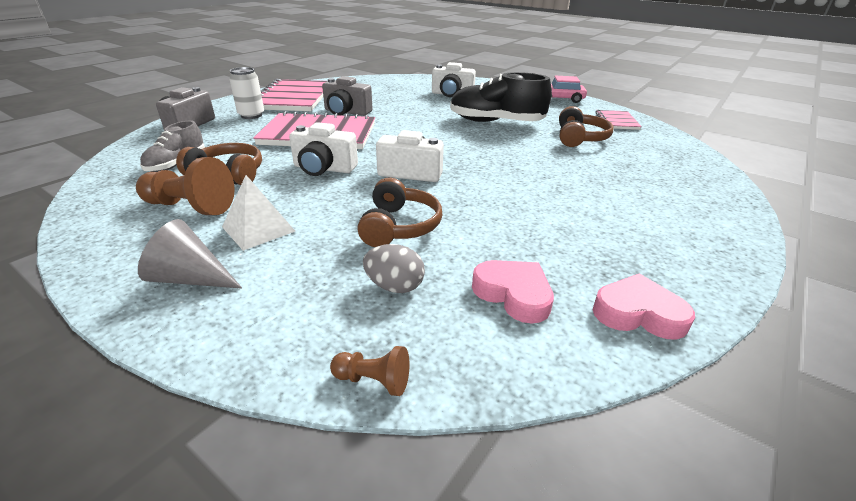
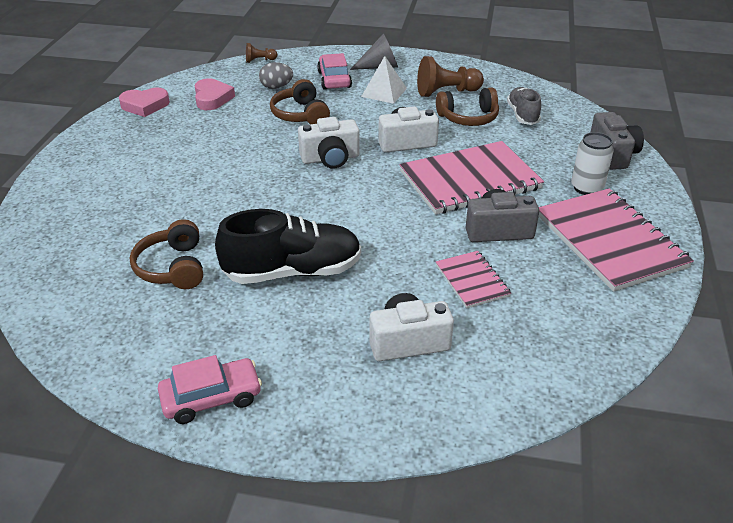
camera: 155 degrees right, 5 degrees up
(292, 273) = (334, 79): none -> pink car
(513, 294) = (212, 98): pink heart -> pink heart turned 120 degrees counterclockwise
(616, 121) = (112, 337): pink notebook -> pink notebook (472, 280)

